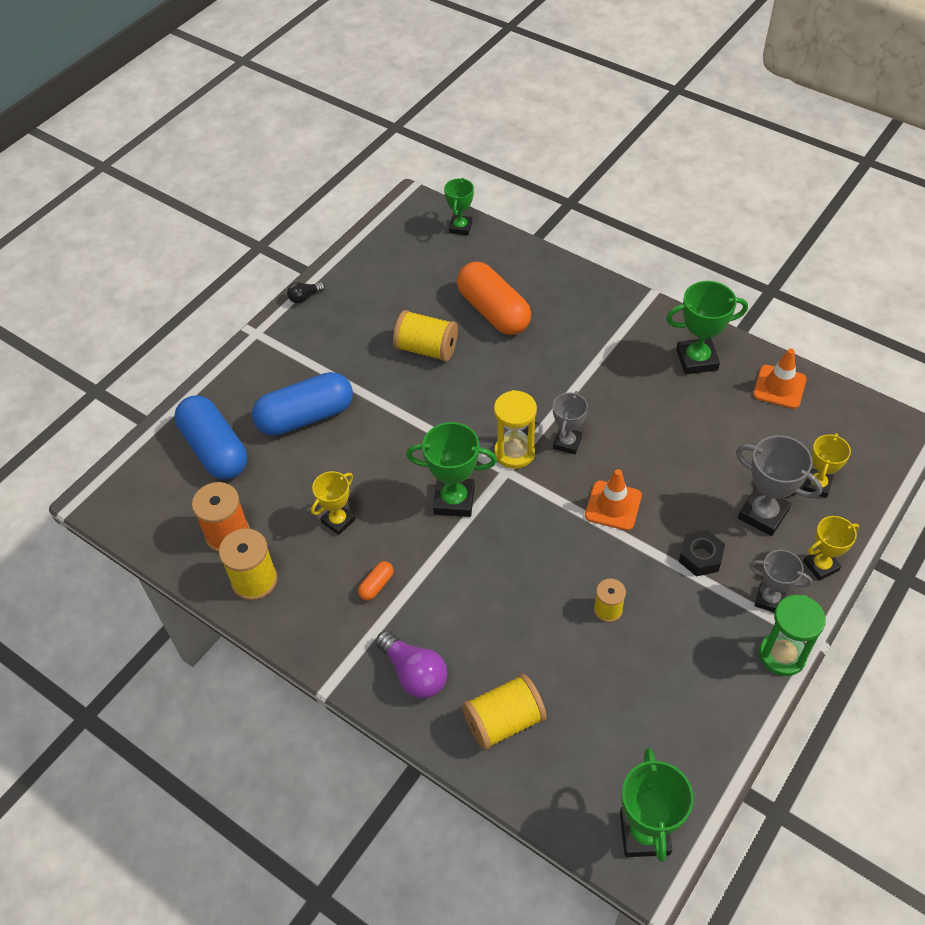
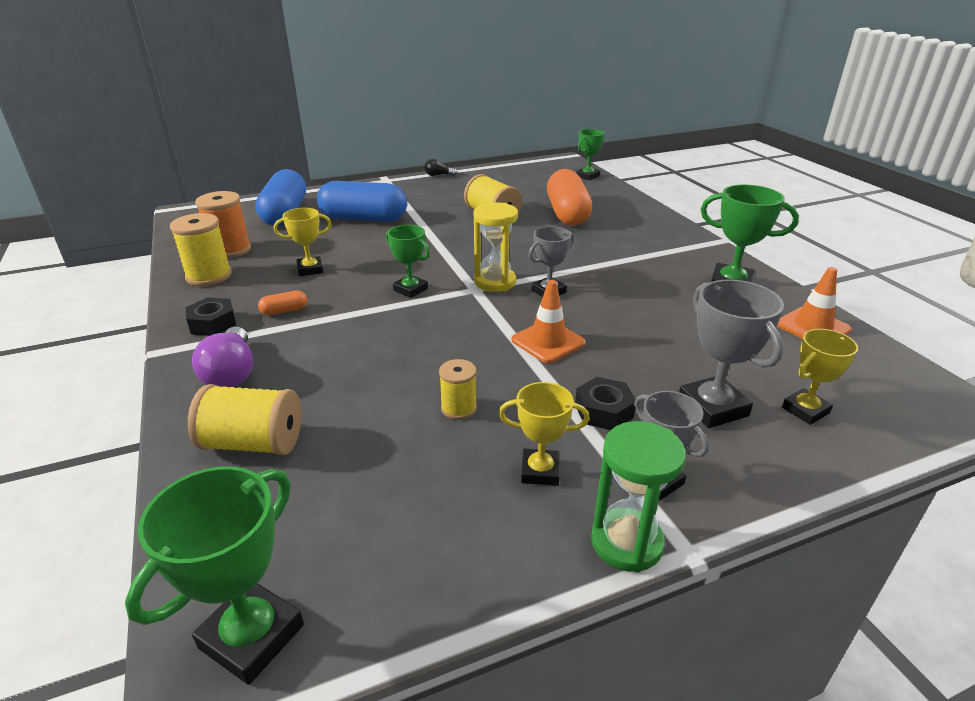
camera: 30 degrees right, 20 degrees down
(333, 633) = (213, 323): none -> black nut
(454, 500) = (410, 289): green trophy -> green trophy, size x0.65
(821, 566) = (756, 480): yellow trophy -> yellow trophy (540, 471)

